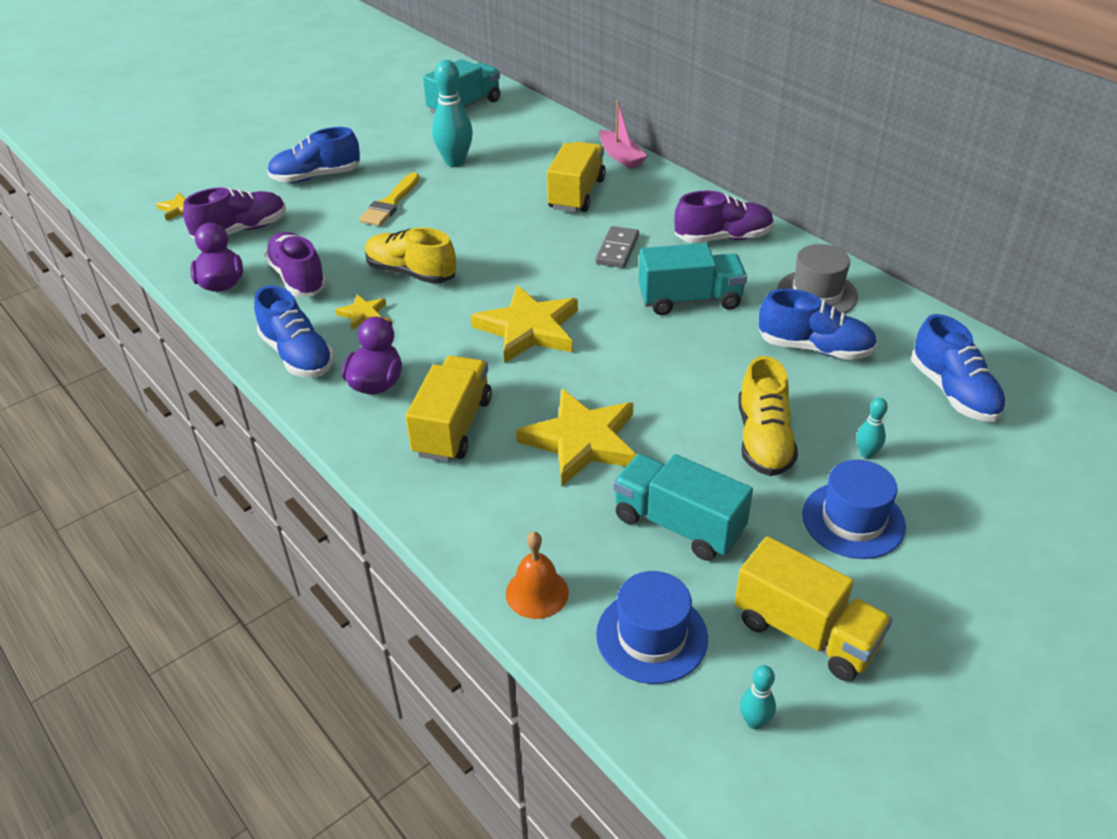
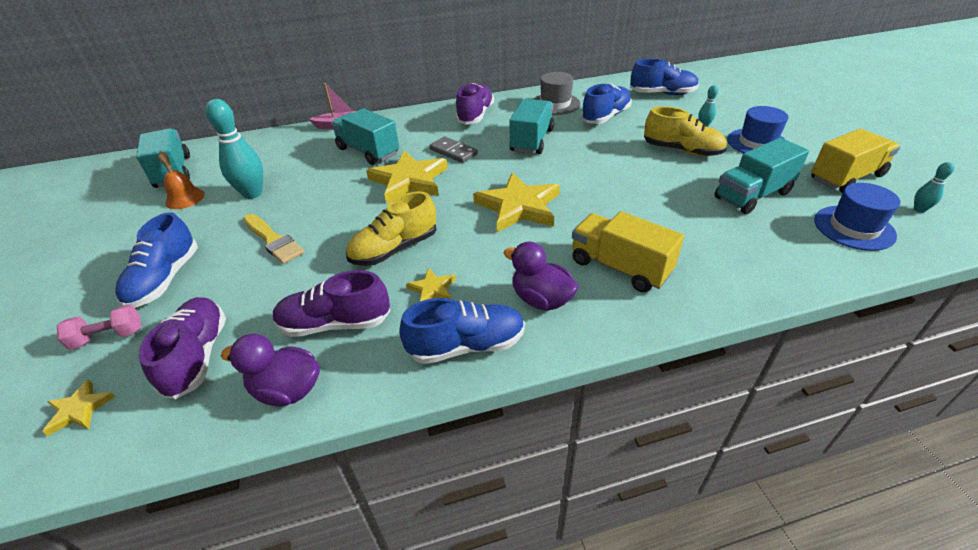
camera: 65 degrees left, 0 degrees up
(246, 185) = (108, 337): none -> pink dumbbell
(537, 593) = (814, 265): orange bell -> orange bell (185, 198)
(576, 194) = (368, 151): yellow truck -> turquoise truck
(581, 441) = (659, 212): yellow star -> yellow star (409, 180)

